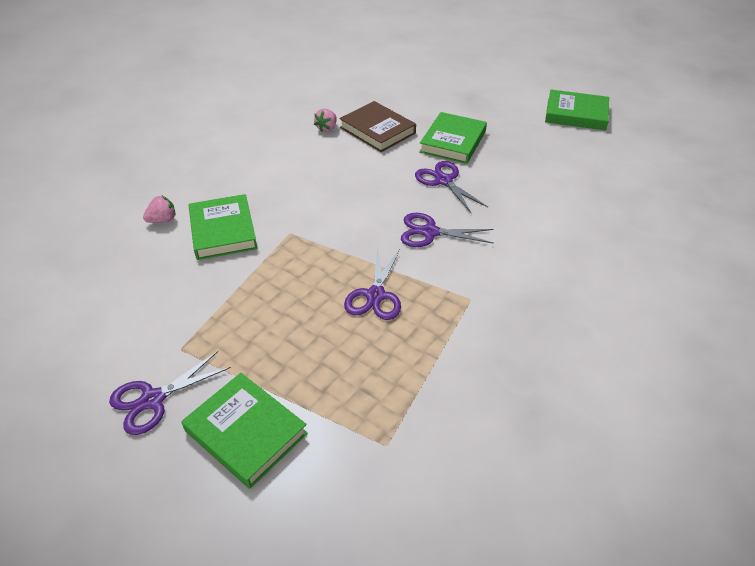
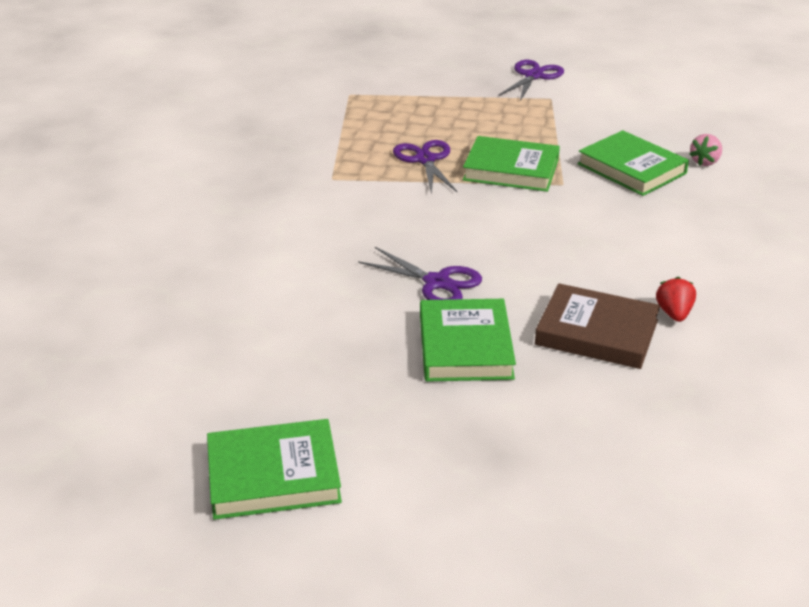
camera: 155 degrees right, 10 degrees down
(246, 432) = (451, 79): green book -> green book (511, 170)
(327, 128) = (674, 313): pink strawberry -> red strawberry
(430, 232) = (411, 221): purple scissors -> none

